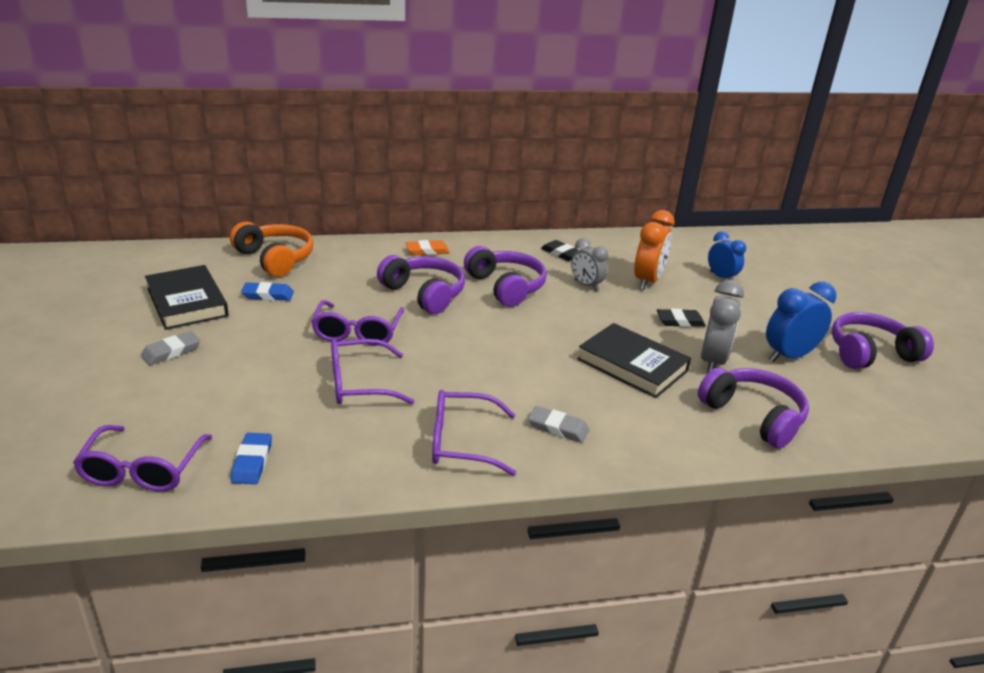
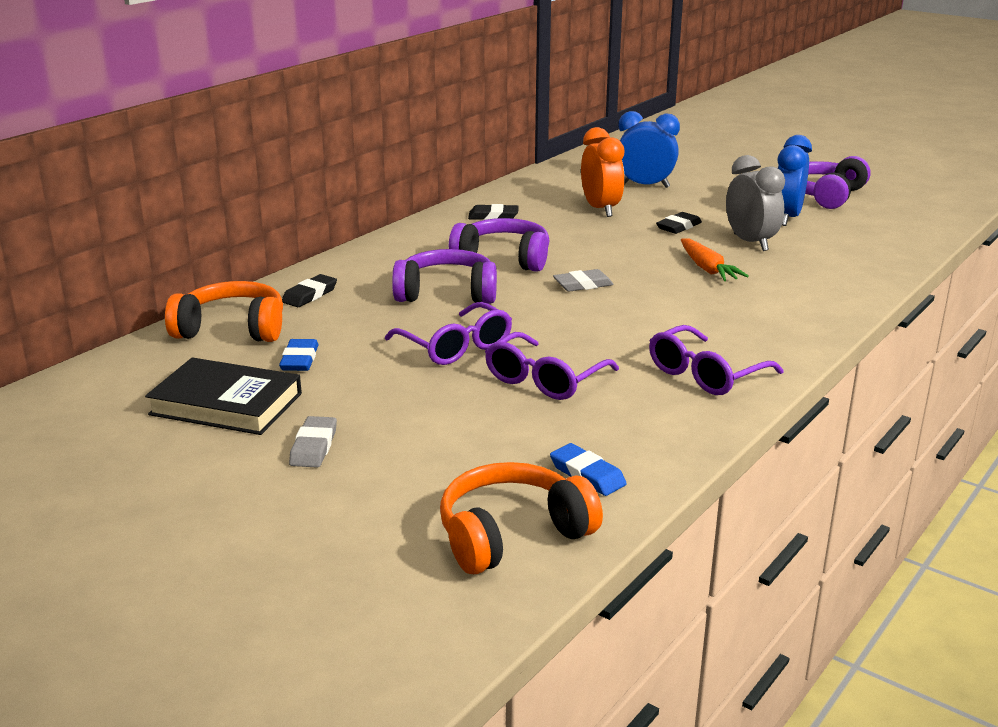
camera: 40 degrees left, 5 degrees down
(142, 470) = (512, 535): purple glasses -> orange headphones
(268, 295) = (300, 359): blue eraser -> blue eraser turned 45 degrees counterclockwise
(351, 257) = (309, 295): none -> black eraser
(427, 251) = (372, 261): orange eraser -> none
(558, 428) = (745, 331): grey eraser -> grey eraser (583, 285)
(586, 285) = (563, 231): grey clock -> none
(632, 365) = (707, 269): black book -> orange carrot
(721, 277) = (645, 185): blue clock -> blue clock, size x1.51
(753, 416) = (838, 263): purple headphones -> none

